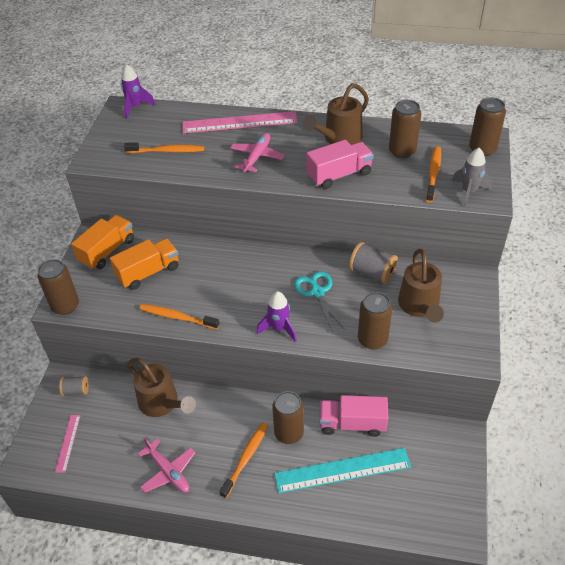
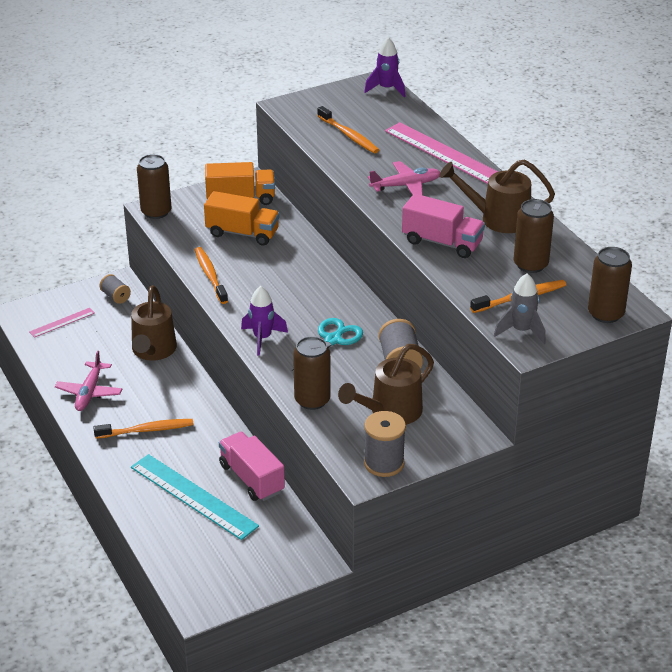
camera: 50 degrees right, 10 degrees down
(289, 433) = (199, 443): brown can -> none
(470, 339) = (384, 463): none -> grey spool

